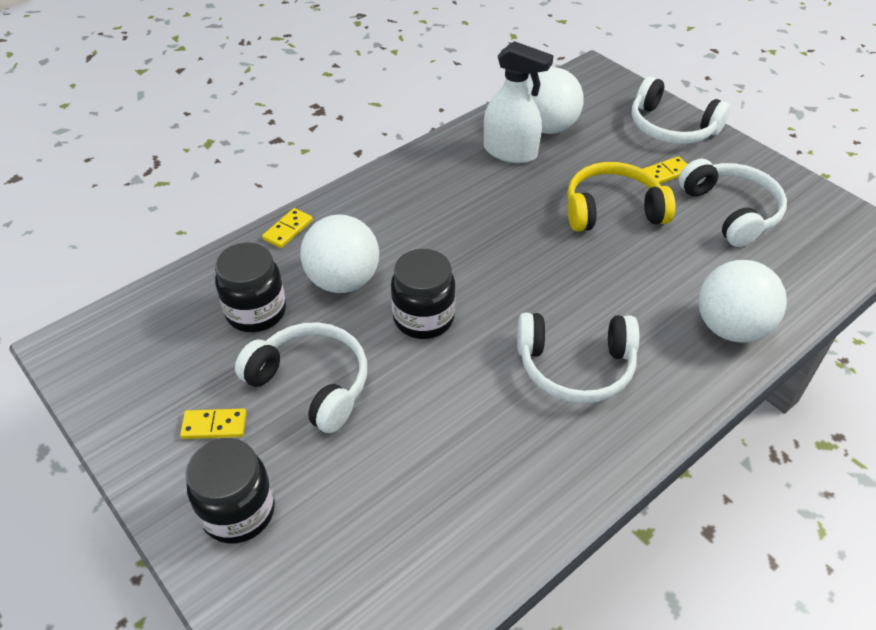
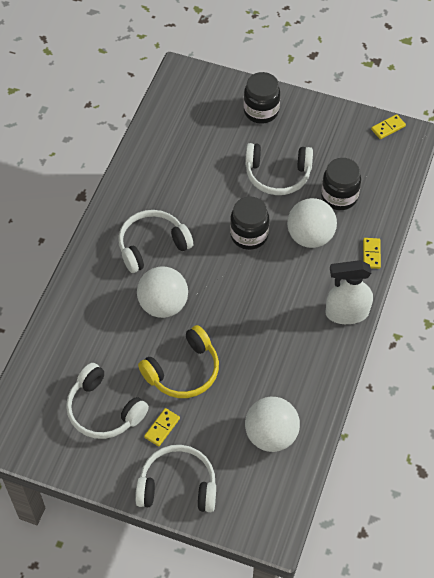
camera: 150 degrees right, 10 degrees up
(214, 425) = (304, 136): yellow domino -> yellow domino (388, 128)
(510, 152) = (282, 393): white spray bottle -> white spray bottle (346, 313)
(730, 327) = (77, 311): white ball -> white ball (163, 305)

